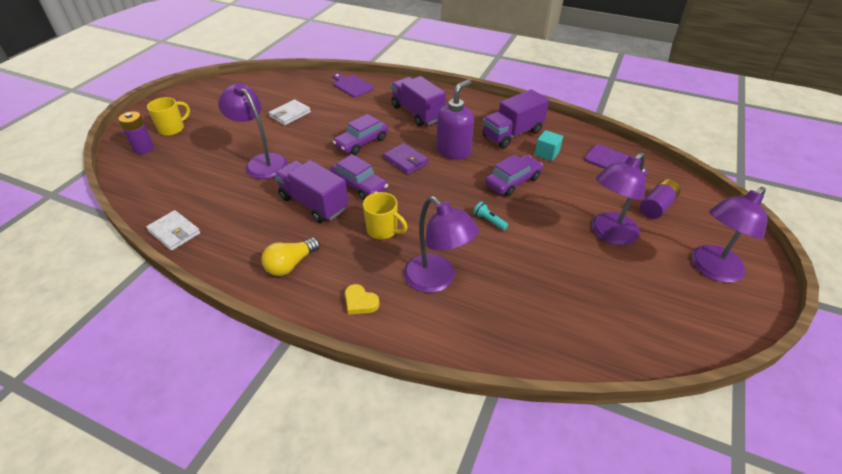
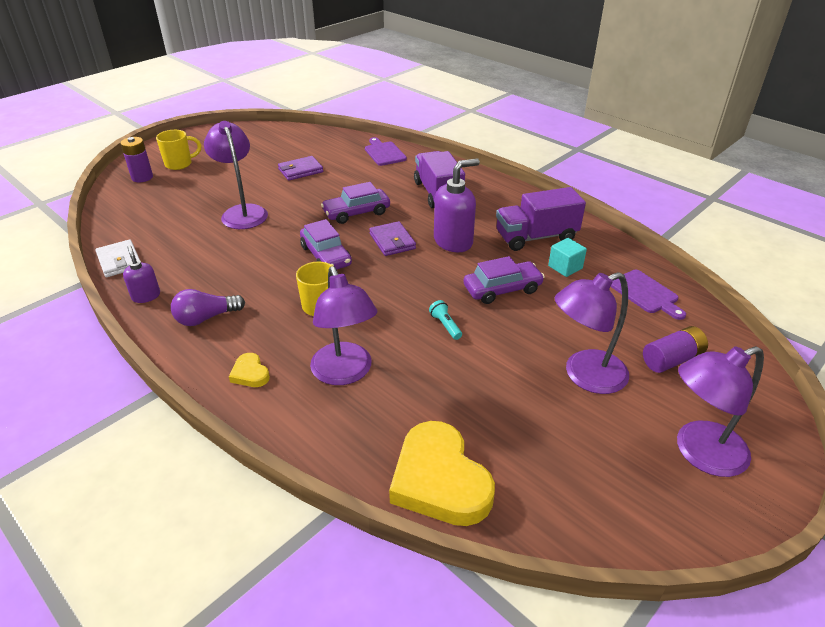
camera: 20 degrees right, 5 degrees down
(222, 258) = (146, 296): none -> purple soap dispenser
(290, 114) = (300, 170): white wallet -> purple wallet
(290, 264) = (206, 318): yellow light bulb -> purple light bulb
(314, 203) = (267, 264): purple truck -> none
(558, 343) = (439, 480): none -> yellow heart

